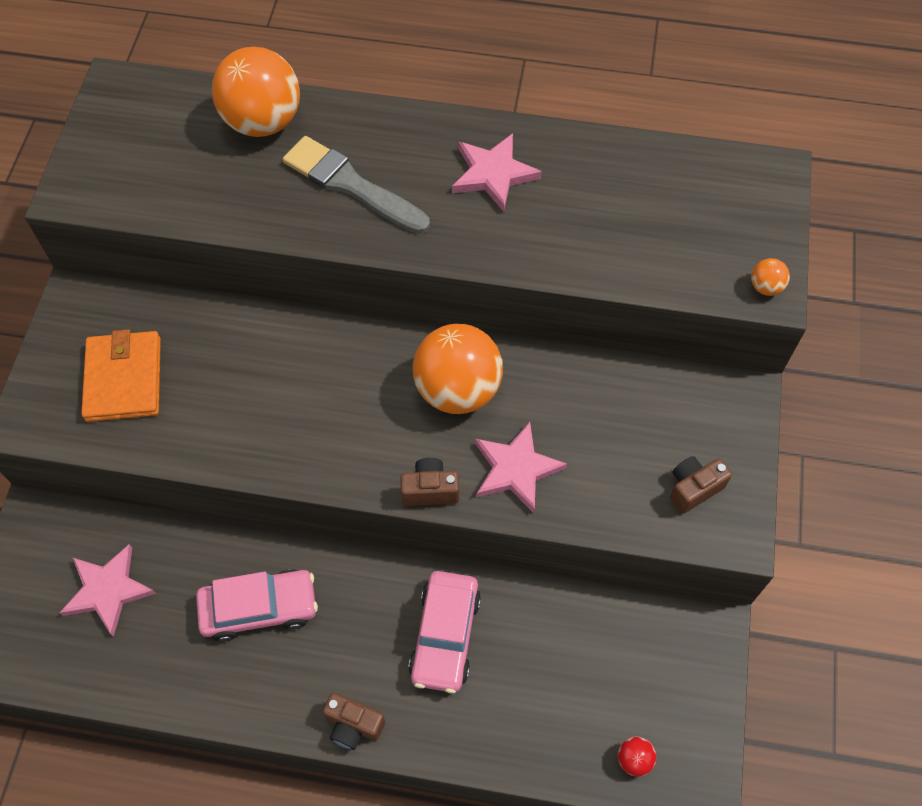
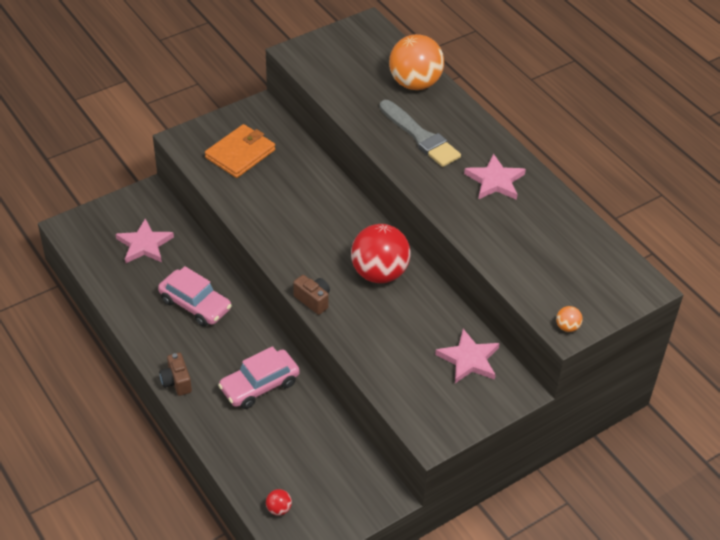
camera: 45 degrees right, 15 degrees down
(351, 185) = (420, 136): grey brush -> grey brush turned 150 degrees clockwise
(457, 389) = (379, 273): orange ball -> red ball
(516, 469) = (363, 325): pink star -> pink star (469, 359)
(693, 488) = (437, 403): brown camera -> none

